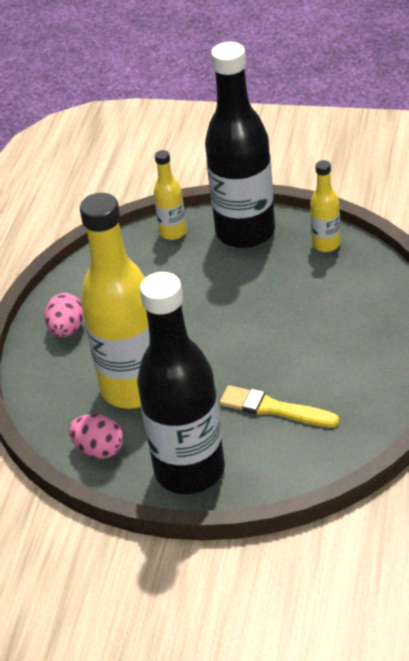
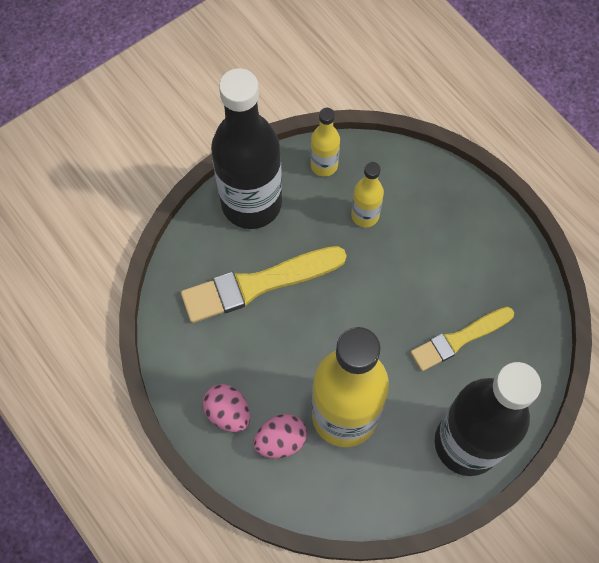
camera: 55 degrees left, 25 degrees up
(99, 449) = (386, 489): pink egg -> pink egg (280, 441)
(173, 232) = (196, 250): yellow bottle -> yellow bottle (365, 215)
(185, 277) = (258, 284): none -> yellow brush

